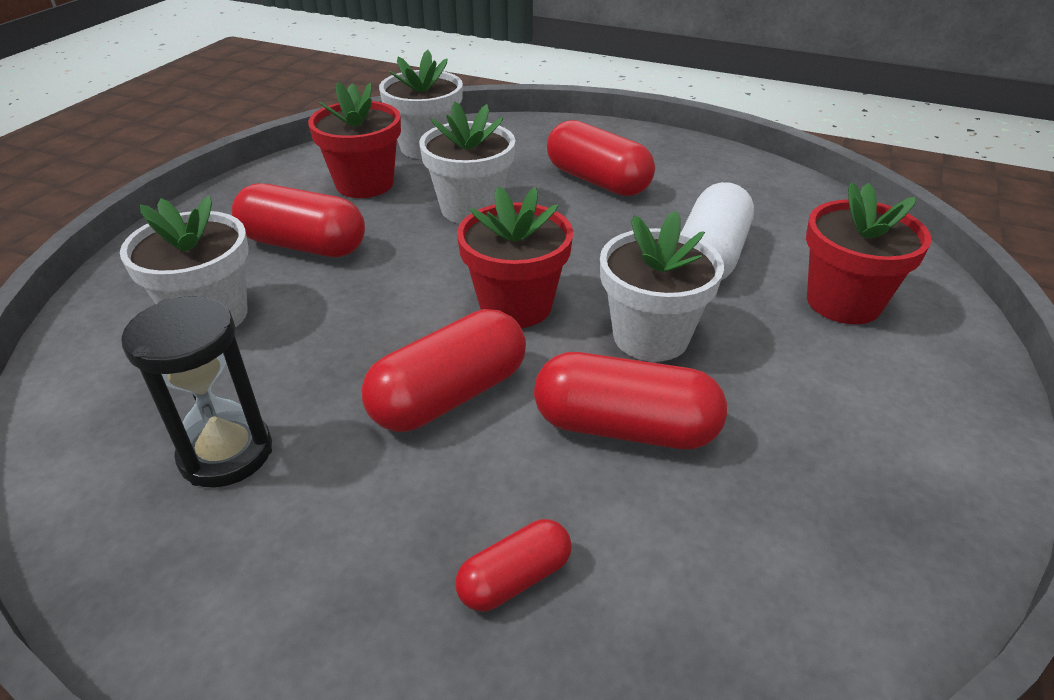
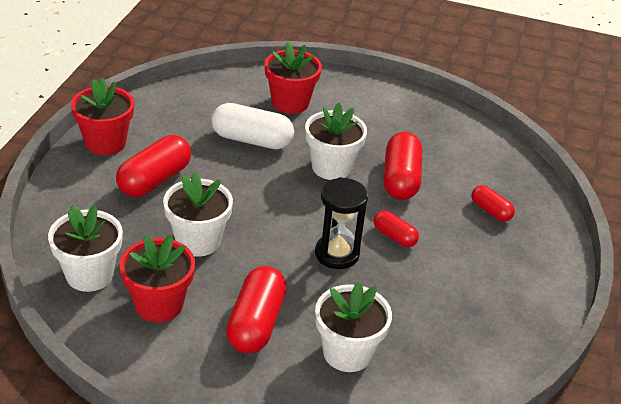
camera: 100 degrees left, 0 degrees up
(226, 453) = (457, 312): black hourglass -> black hourglass (337, 254)
(449, 396) = (394, 236): red capsule -> red capsule, size x0.56
(516, 306) = (313, 215): red flower pot -> red flower pot (105, 143)

